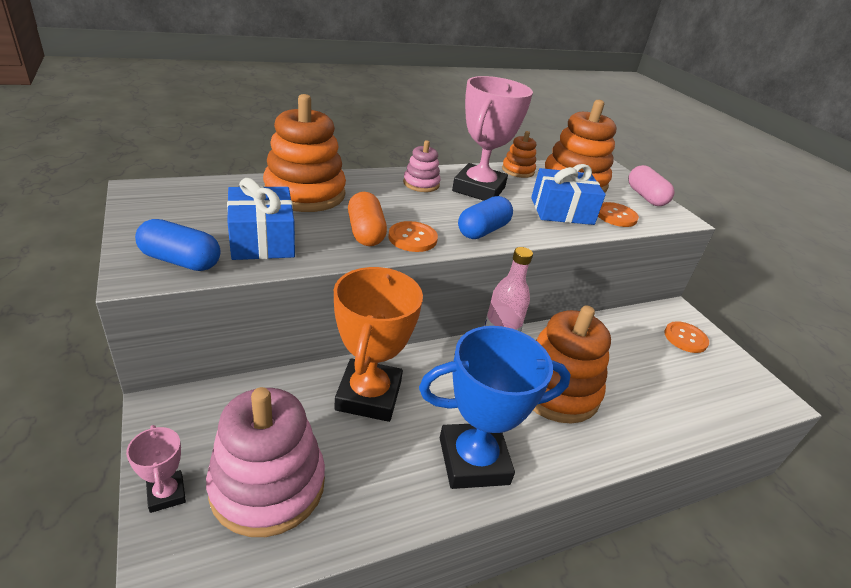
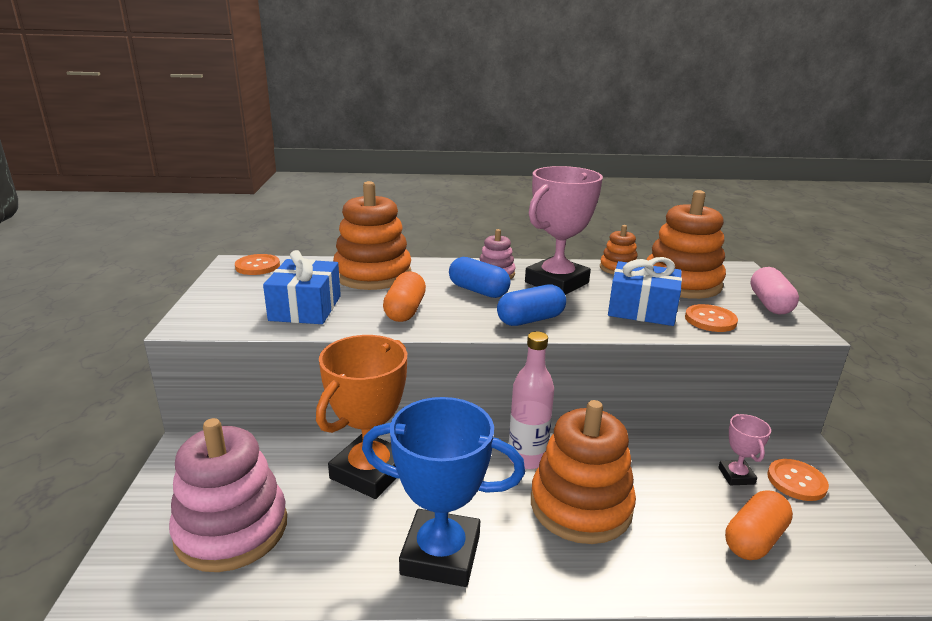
camera: 25 degrees right, 10 degrees down
(166, 494) = (148, 516): pink trophy -> pink trophy (736, 476)
(181, 261) = (227, 317): blue capsule -> blue capsule (478, 291)
(412, 238) = (448, 319): orange button -> orange button (257, 266)
(682, 391) = (754, 539): none -> orange capsule

